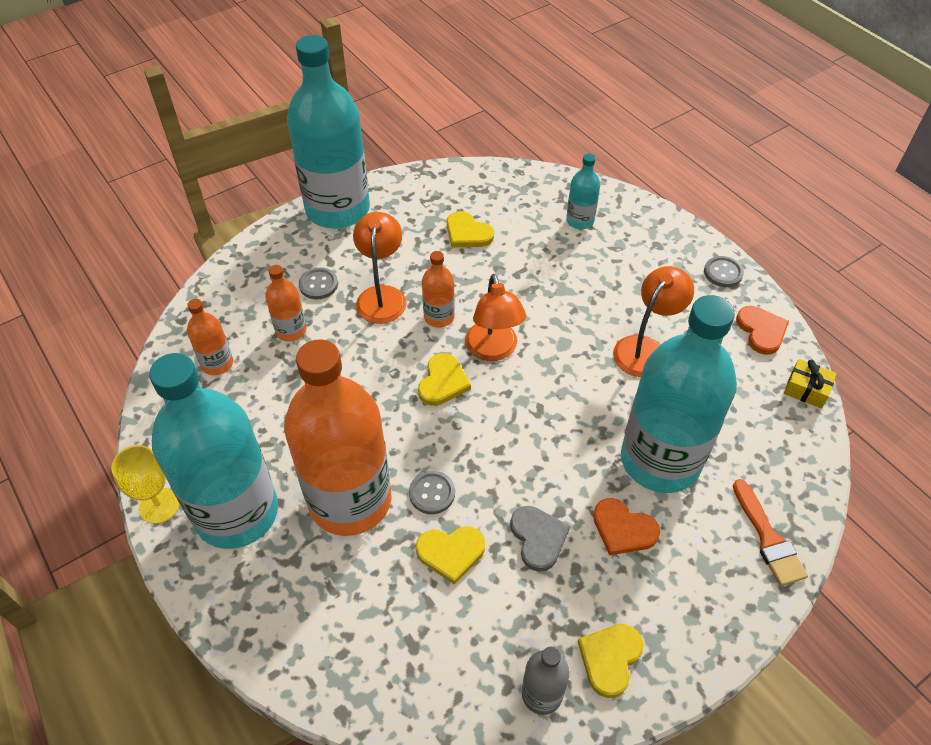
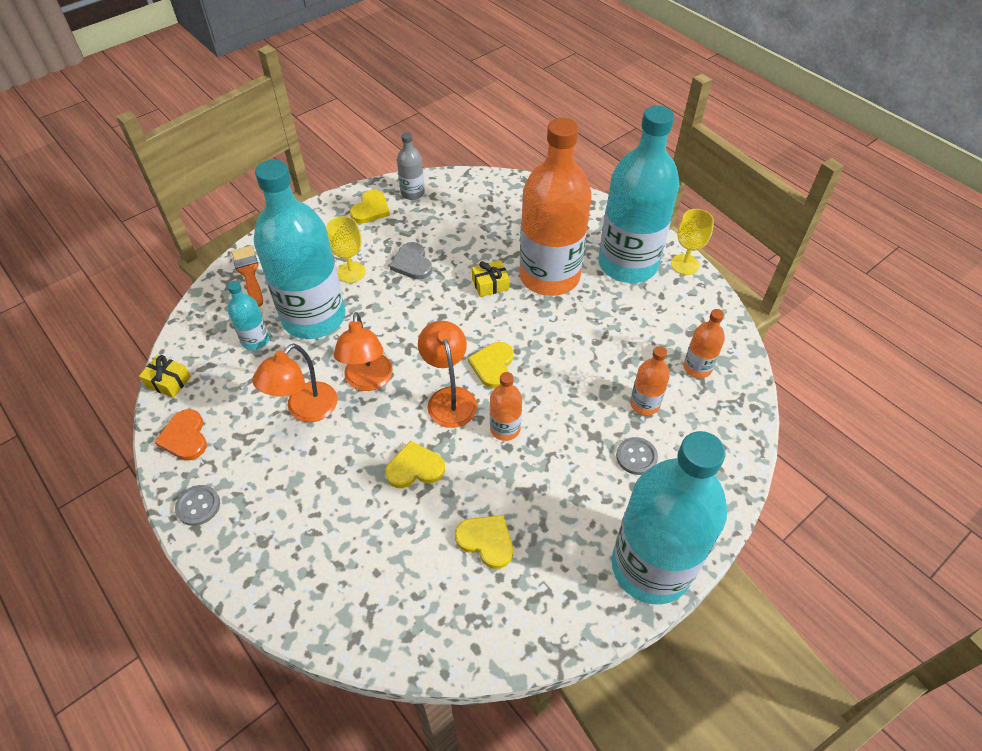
camera: 175 degrees right, 0 degrees up
(382, 296) = (567, 448): orange lamp -> orange lamp (368, 381)
(432, 493) = (490, 284): grey button -> yellow gift
(451, 553) = (472, 252): yellow heart -> yellow heart (415, 468)
(580, 221) = (349, 572): turquoise bottle -> turquoise bottle (255, 340)
(623, 529) = (351, 272): orange heart -> yellow goblet

